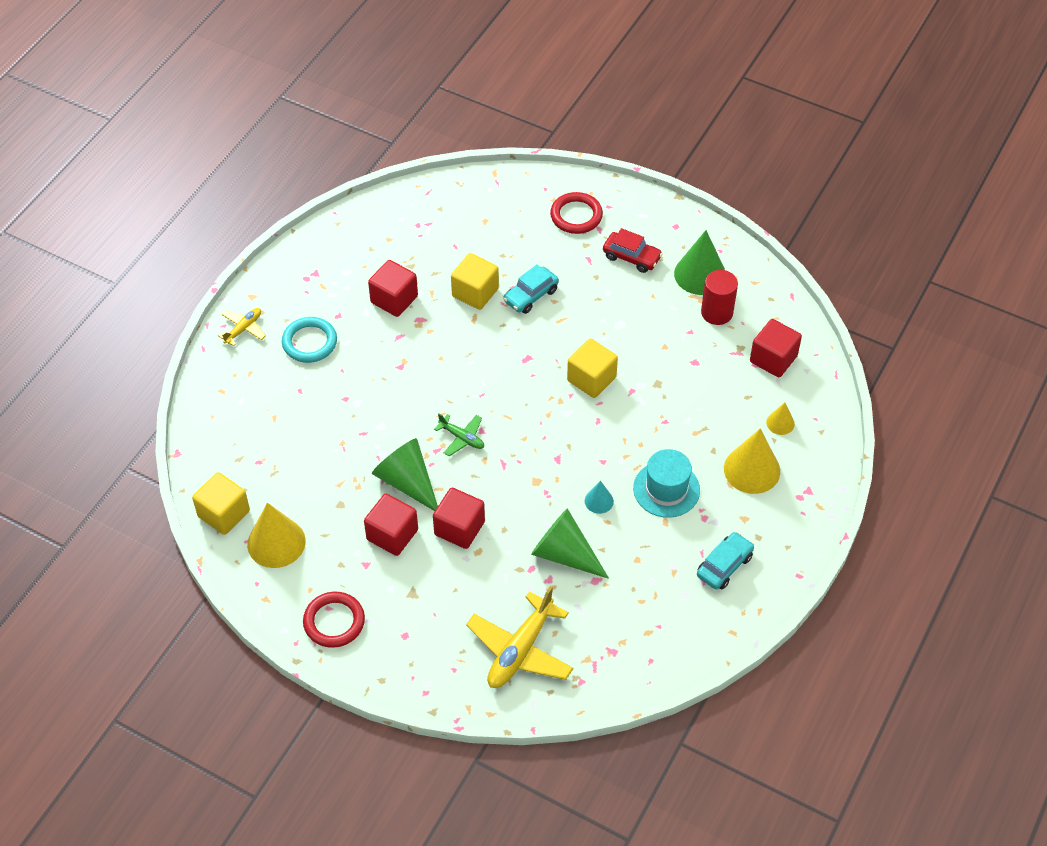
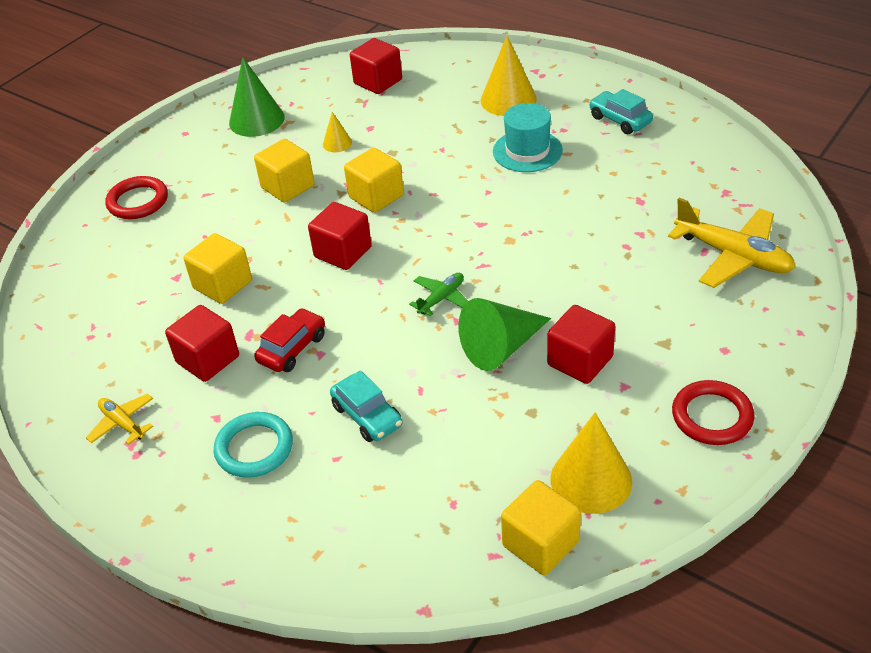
camera: 80 degrees left, 10 degrees down
(243, 329) = (206, 529): yellow plane -> yellow plane (123, 423)
(459, 528) = (572, 302): red cube -> red cube (343, 252)
(531, 295) = (243, 239): turquoise car -> turquoise car (367, 416)
(564, 554) = (607, 221): green cone -> none
(599, 501) = (539, 196): turquoise cone -> none
(601, 314) = (288, 187): none -> yellow cube
(631, 257) = (216, 163): red car -> red car (292, 348)
(717, 312) = (310, 112): red cylinder -> none
(780, 423) = (455, 81): yellow cone -> yellow cone (337, 143)

